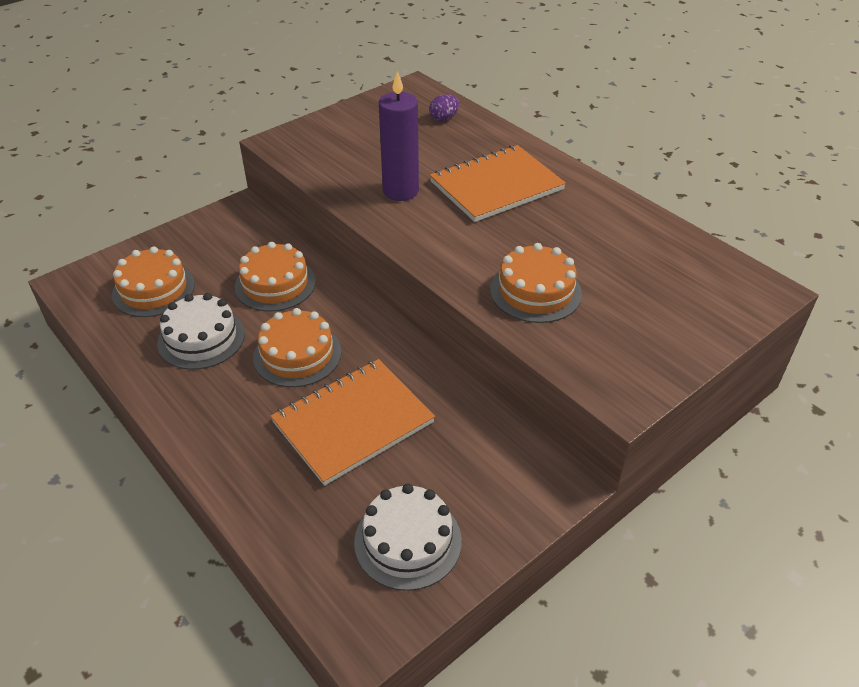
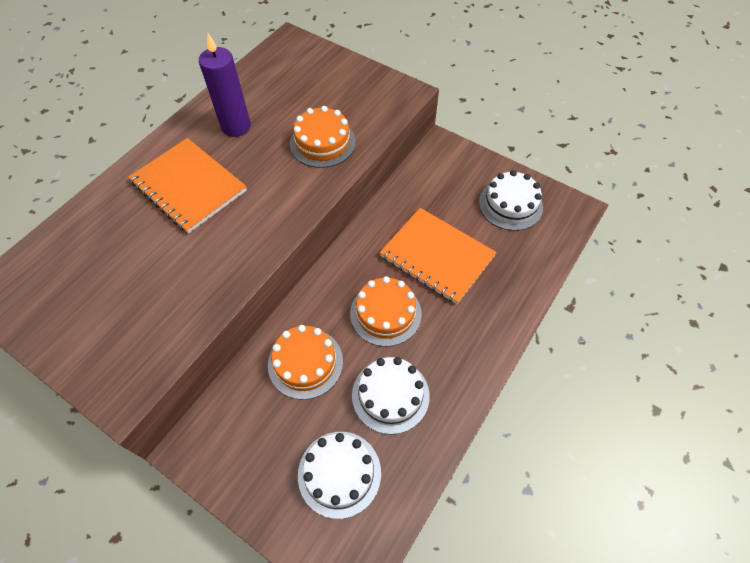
camera: 105 degrees left, 15 degrees up
(153, 289) = (339, 473): orange cake -> white cake
(400, 191) = (207, 253): purple candle -> purple candle (236, 126)
(444, 118) = (66, 249): purple egg -> none

